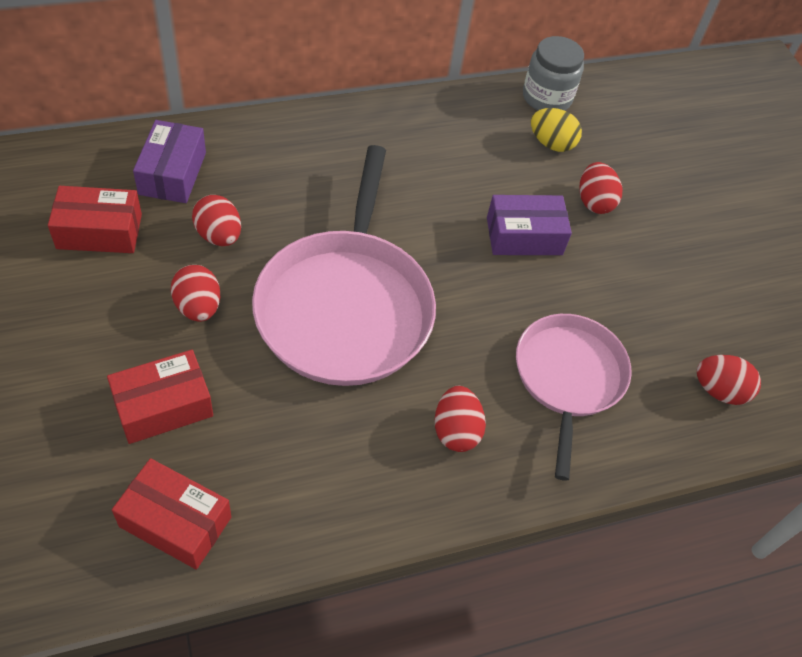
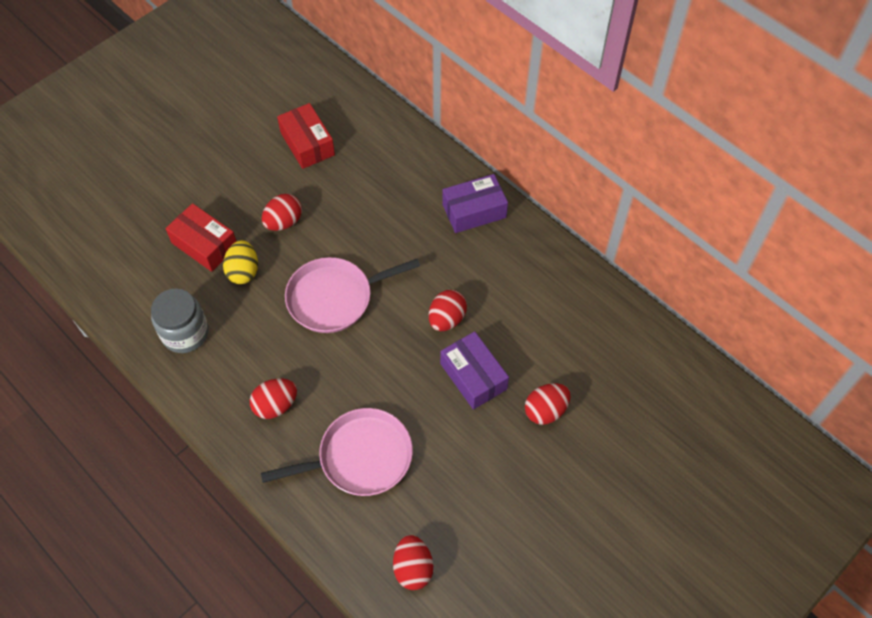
camera: 70 degrees right, 5 degrees up
(173, 173) = (379, 151): purple box -> purple box (474, 211)
(175, 522) = (135, 291): red box -> none
(219, 235) = (345, 202): red egg -> red egg (446, 319)
(346, 307) = (334, 298): pink pan -> pink pan, size x0.64
(547, 97) = (638, 331): grey jar -> grey jar (185, 333)
(551, 143) = (587, 355): yellow egg -> yellow egg (243, 271)

